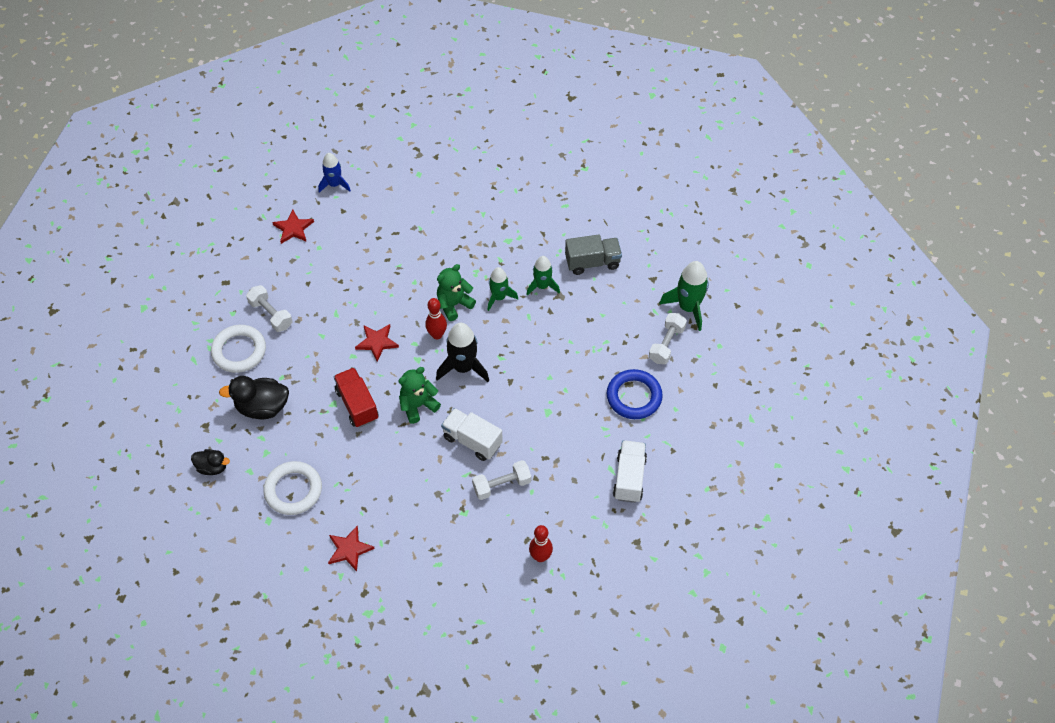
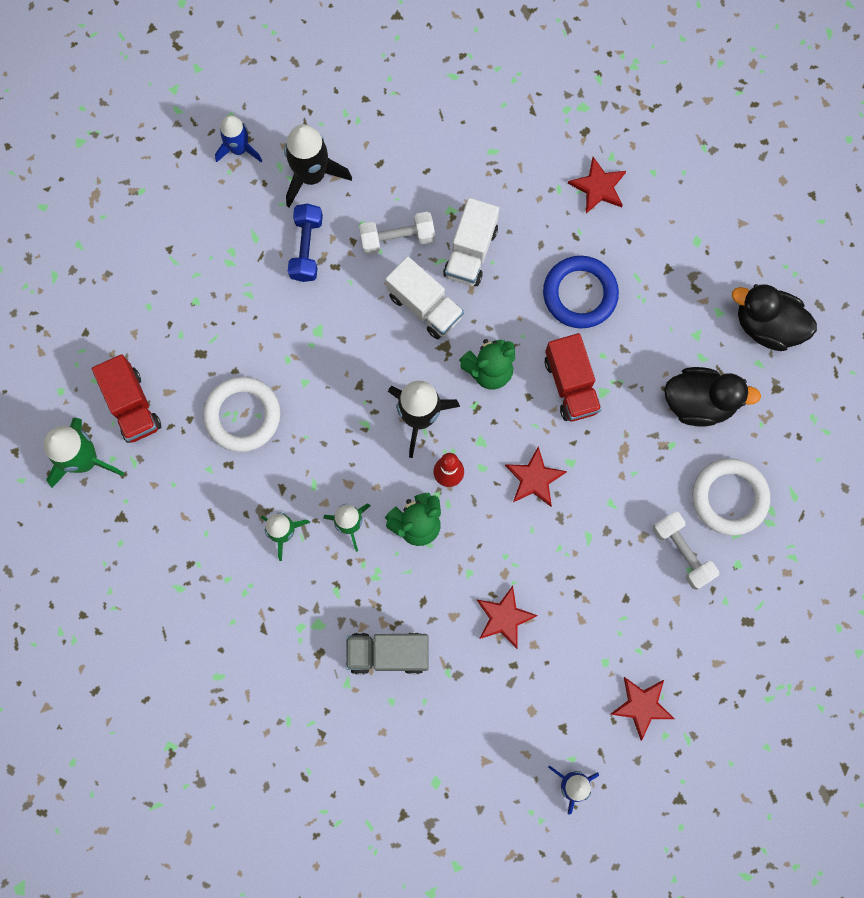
camera: 170 degrees left, 20 degrees up
(212, 467) = (767, 325): black duck -> black duck, size x1.66
(293, 490) = (663, 276): white ring -> white ring (242, 415)
(387, 261) = (504, 617): none -> red star
(540, 557) = (367, 139): red bowling pin -> none
(569, 467) = (306, 248): none -> blue dumbbell
(578, 521) = (311, 175): none -> black rocket
(592, 262) = (201, 562): grey truck -> grey truck (388, 653)
(629, 478) = (234, 221): white truck -> white truck (470, 252)
(634, 396) = (198, 333): blue ring -> blue ring (580, 294)
(640, 533) = (239, 149): none -> blue rocket
(666, 344) = (132, 406): white dumbbell -> red truck

